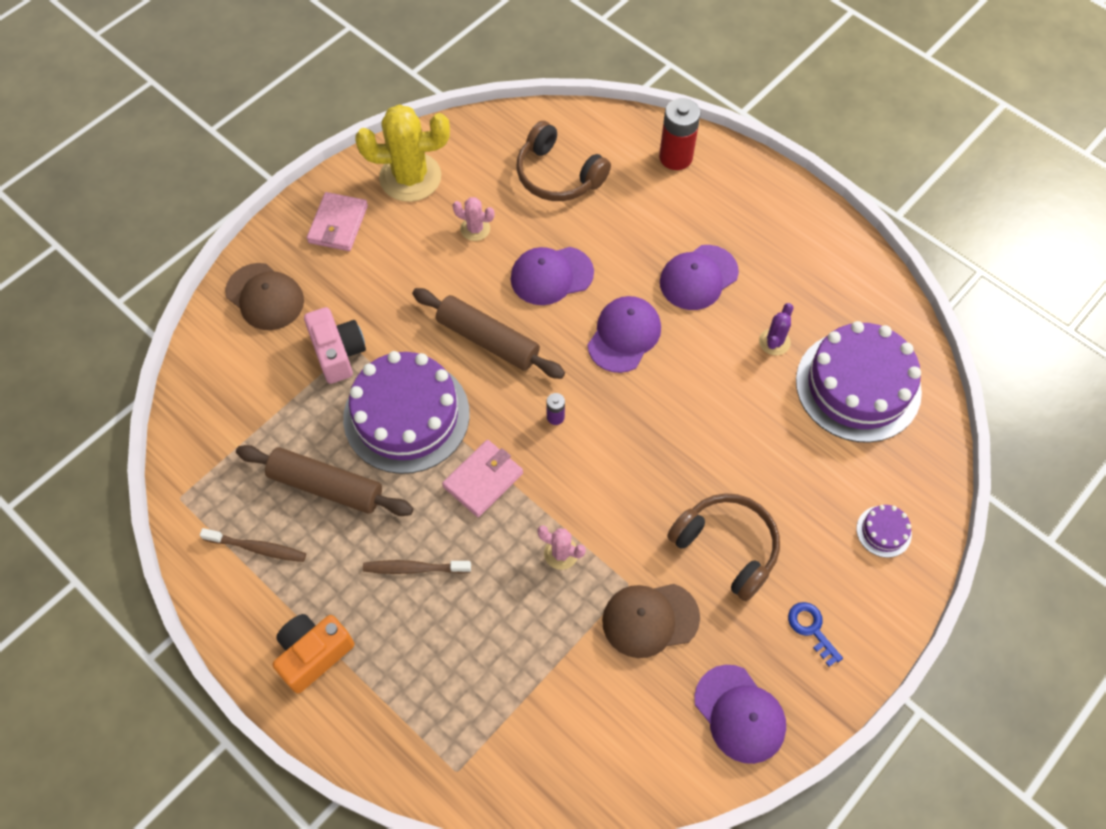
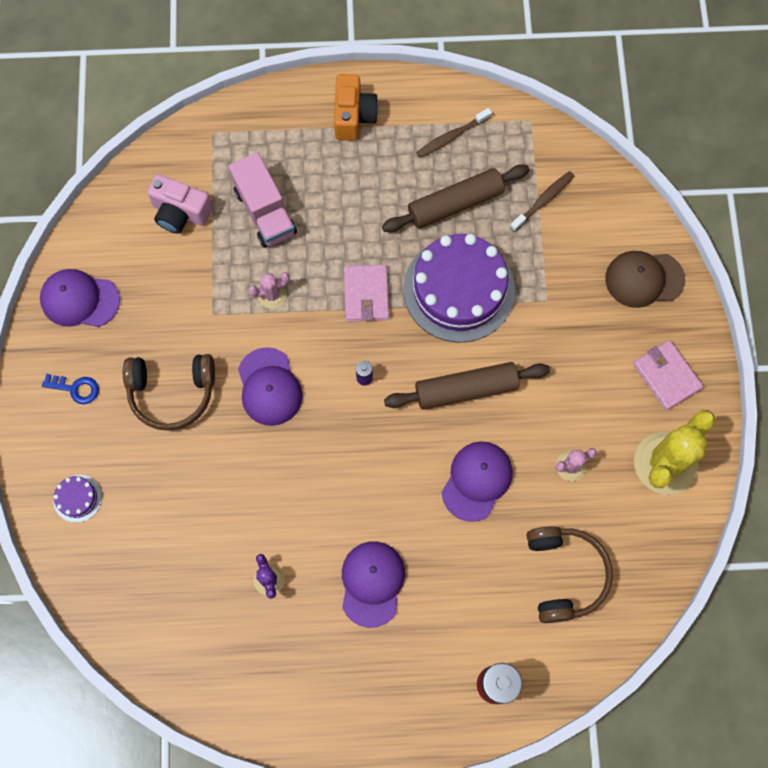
camera: 135 degrees right, 10 degrees up
(338, 353) = (550, 288): pink camera -> pink camera (180, 213)
(414, 568) = (349, 207): brown toothbrush -> brown toothbrush (543, 201)
(490, 637) = (265, 212): none -> pink truck
(558, 175) = (564, 574): brown headphones -> brown headphones turned 90 degrees clockwise
(624, 335) = (378, 482): purple cap -> purple cap (269, 387)
(650, 619) = (180, 305): brown cap -> none
(858, 386) = (179, 599): purple cake -> none

